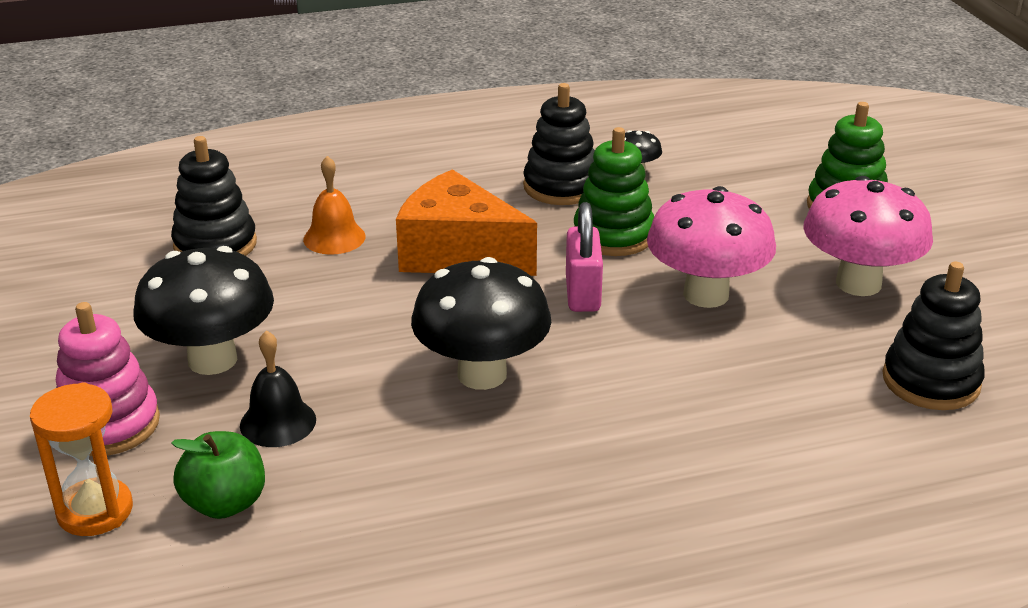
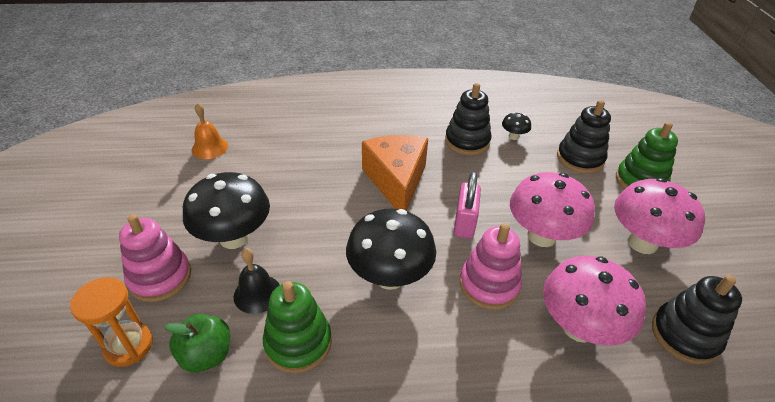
camera: 10 degrees right, 10 degrees up
(215, 245) = (261, 154): black stacking toy -> black stacking toy (580, 158)
(334, 238) = (328, 159): orange bell -> orange bell (210, 147)
(458, 254) = (396, 181): orange cheese -> orange cheese turned 45 degrees clockwise
(613, 235) = (491, 181): green stacking toy -> green stacking toy (298, 342)
(637, 363) = (489, 285): none -> pink stacking toy
(779, 393) = (579, 327): none -> pink mushroom

